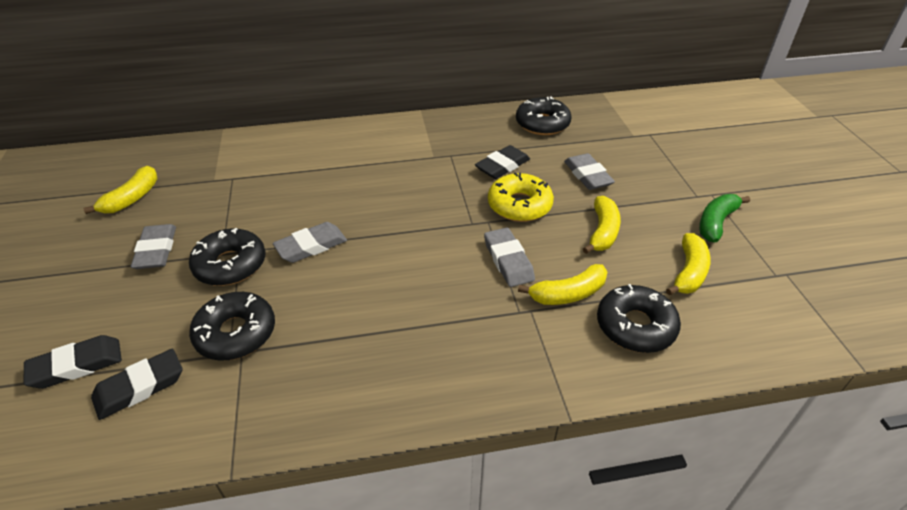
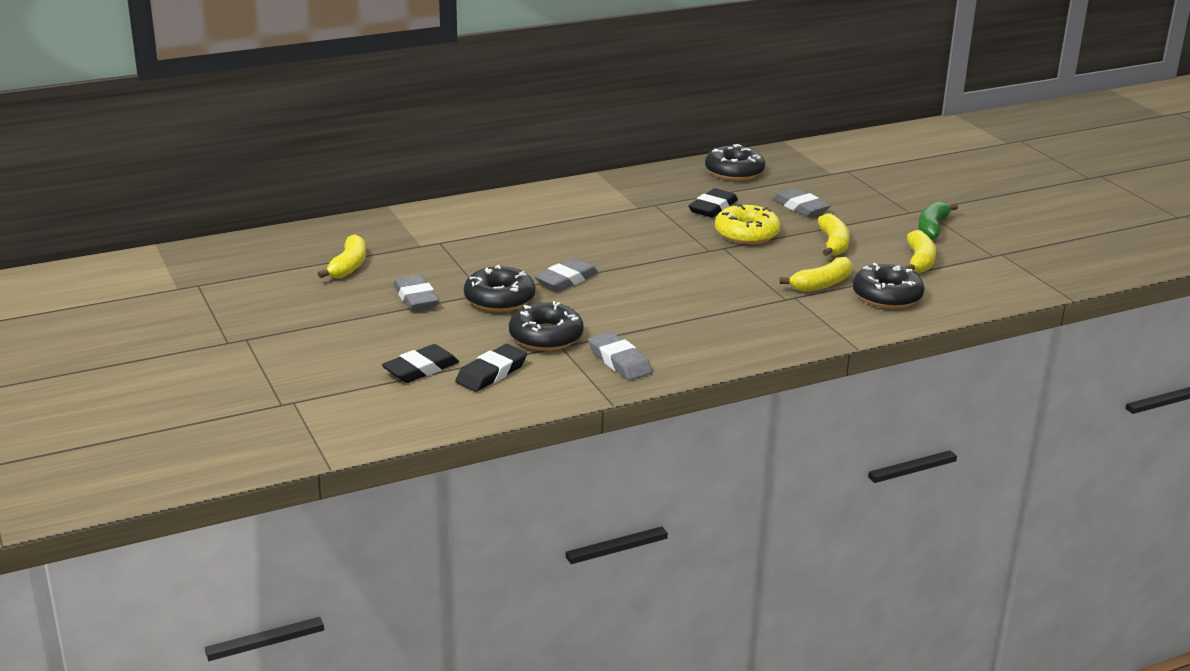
camera: 15 degrees left, 15 degrees down
(508, 260) = (758, 270): grey eraser -> grey eraser (620, 361)

